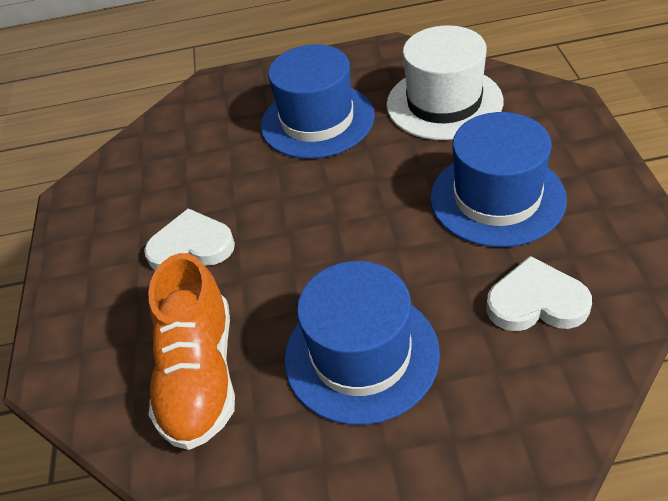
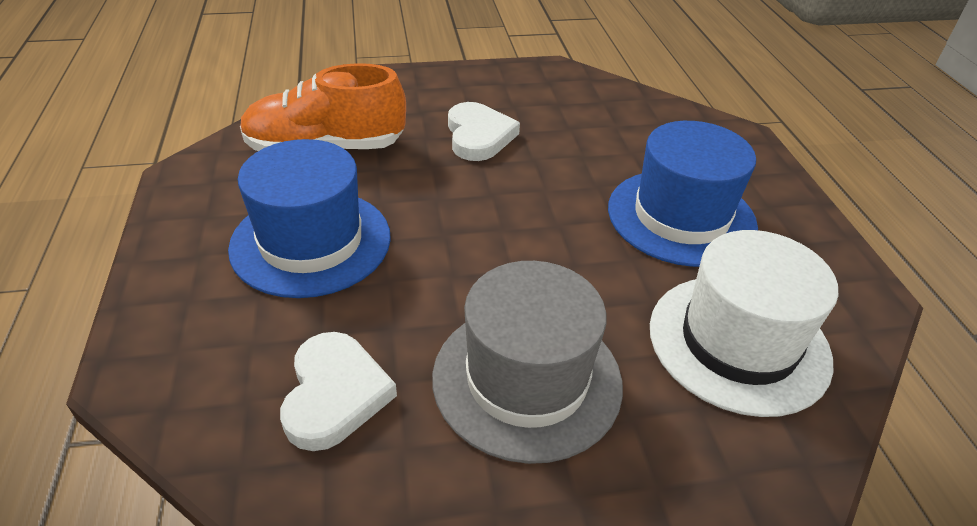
camera: 80 degrees right, 5 degrees down
(497, 198) = (527, 379): blue hat -> grey hat

